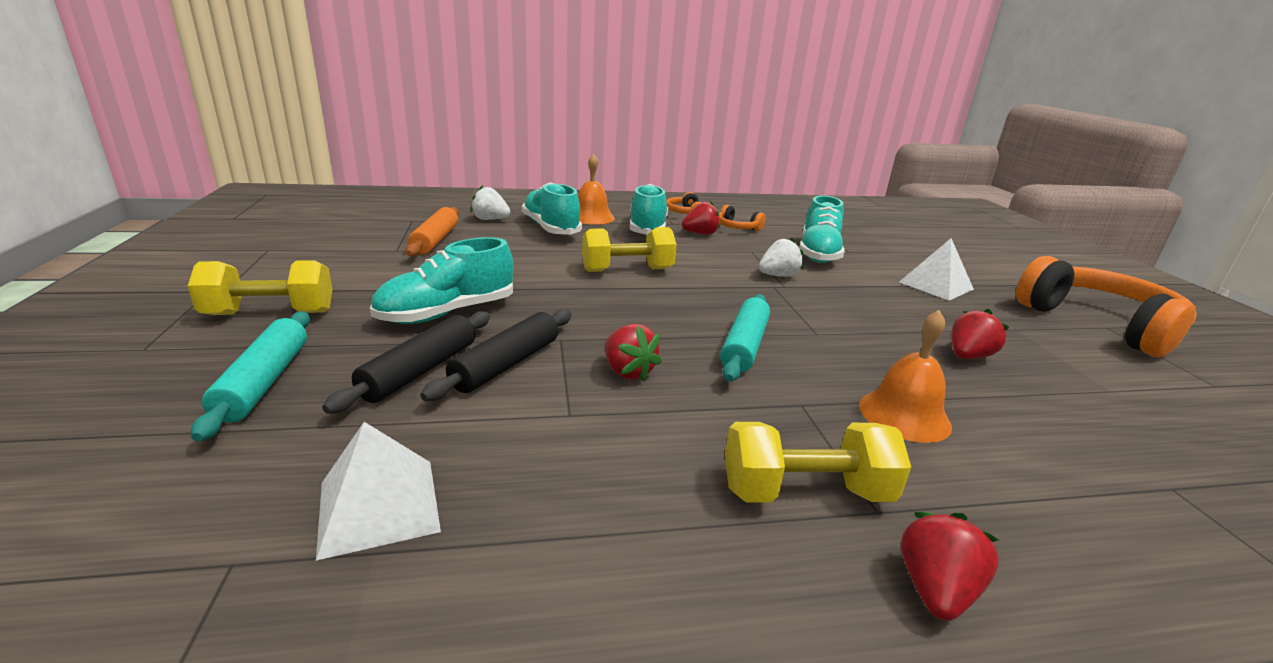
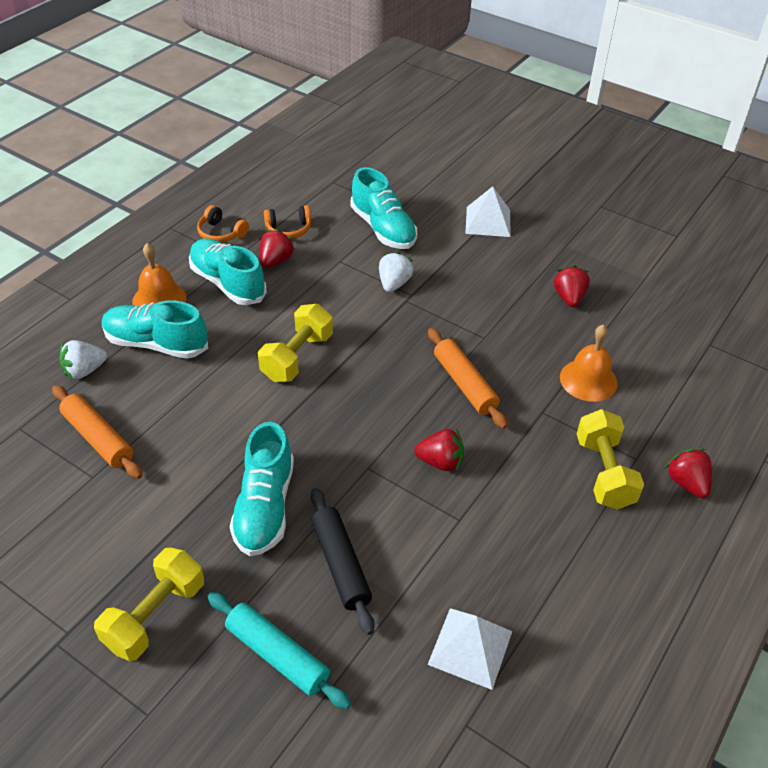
camera: 45 degrees left, 20 degrees up
(506, 364) = (375, 515): black rolling pin -> none
(744, 346) = (464, 384): turquoise rolling pin -> orange rolling pin
(805, 492) = (604, 472): yellow dumbbell -> yellow dumbbell turned 45 degrees counterclockwise
(1099, 324) = (596, 205): orange headphones -> none

